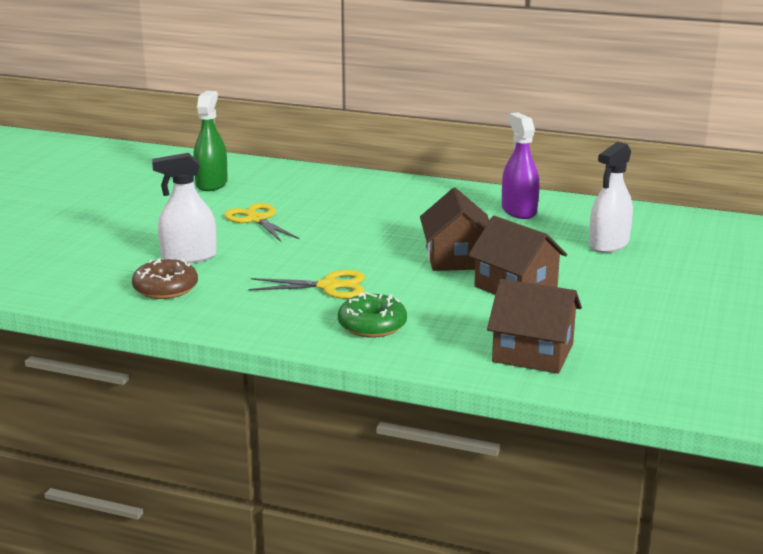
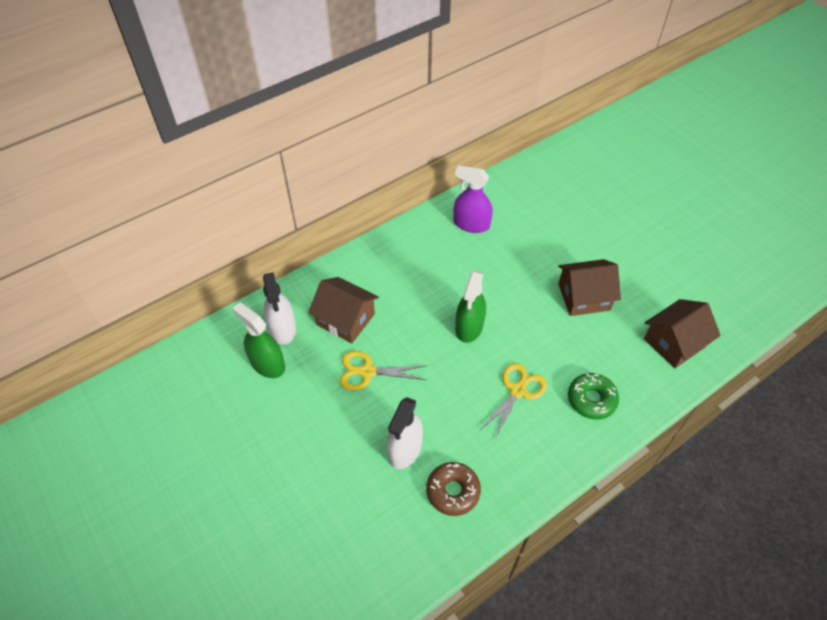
camera: 55 degrees left, 30 degrees up
(378, 244) = (469, 327): none -> green spray bottle
(456, 258) = (521, 299): brown house -> brown house (345, 319)
(609, 244) = (554, 217): white spray bottle -> white spray bottle (282, 328)

